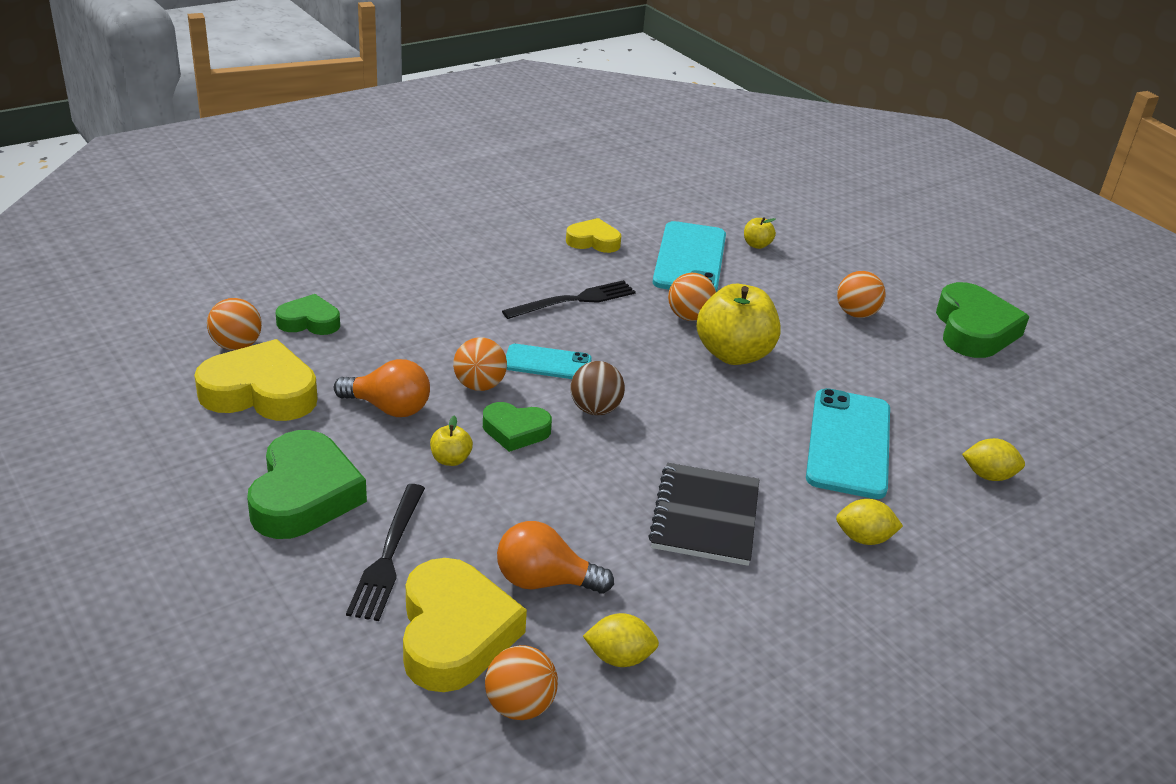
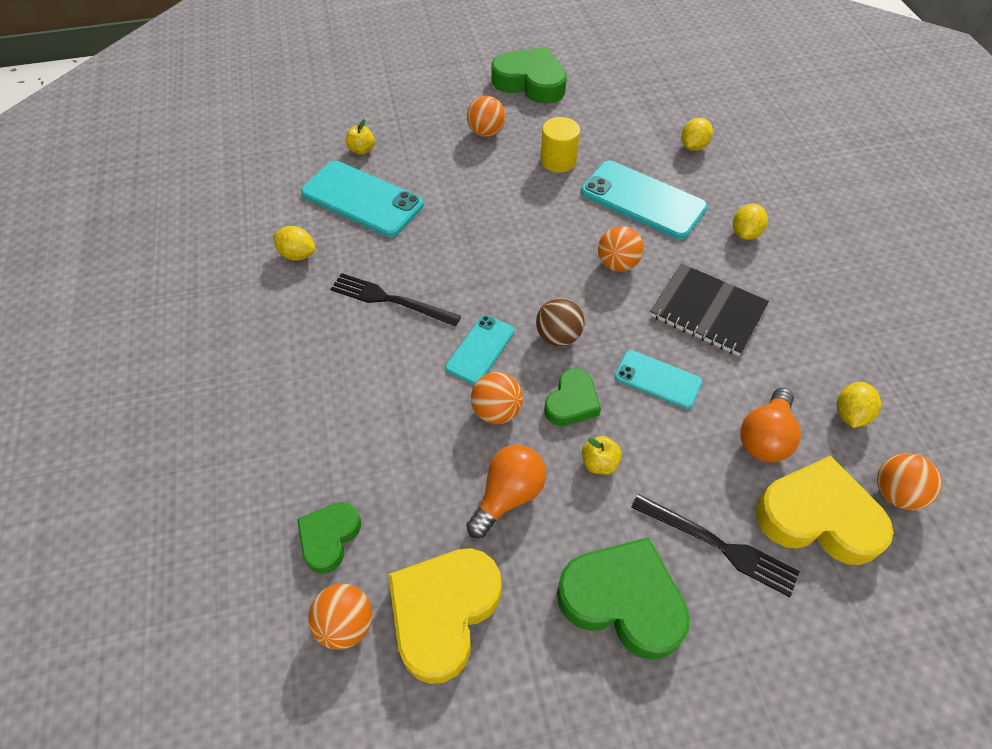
camera: 65 degrees left, 20 degrees up
(574, 300) = (390, 300): black fork -> black fork turned 60 degrees counterclockwise
(579, 487) = (657, 379): none -> turquoise phone
(593, 241) = (297, 254): yellow heart -> yellow lemon
(689, 317) = (449, 230): orange ball -> orange ball (617, 264)
(733, 354) = (512, 222): yellow apple -> none
(857, 370) = (558, 160): none -> yellow cylinder

